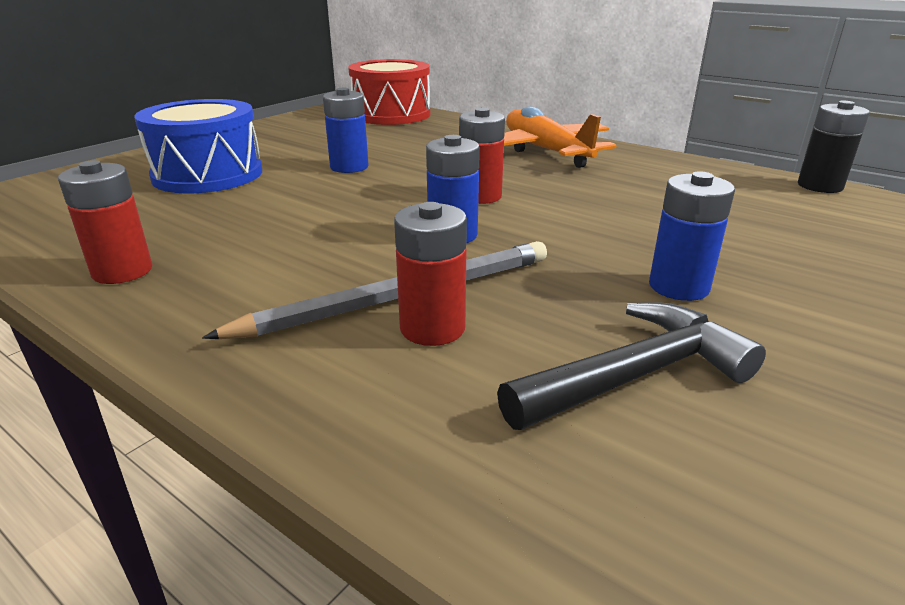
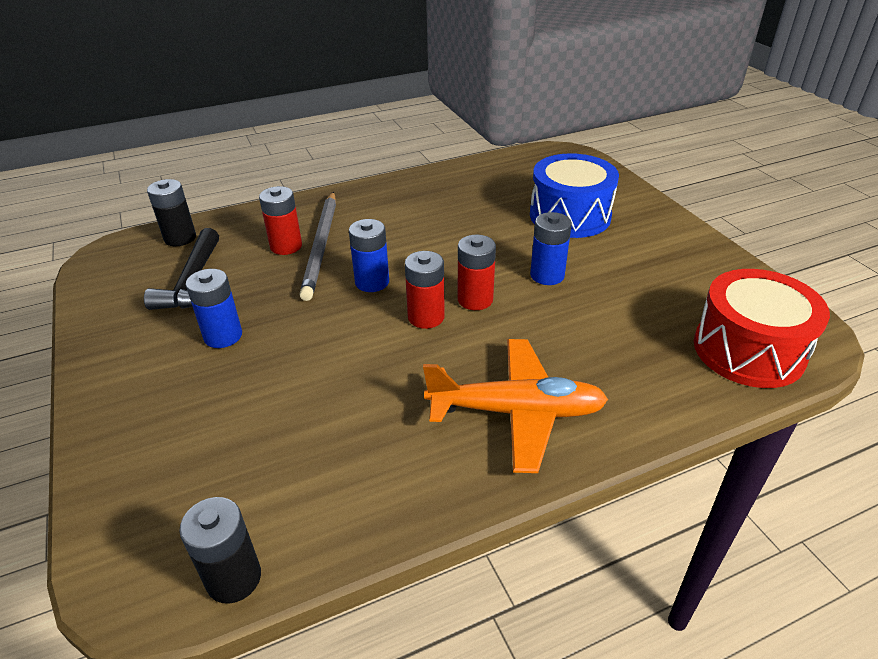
camera: 120 degrees right, 10 degrees up
(122, 271) = (427, 184): red battery -> red battery (475, 299)
(540, 499) = (180, 238): none -> black battery

